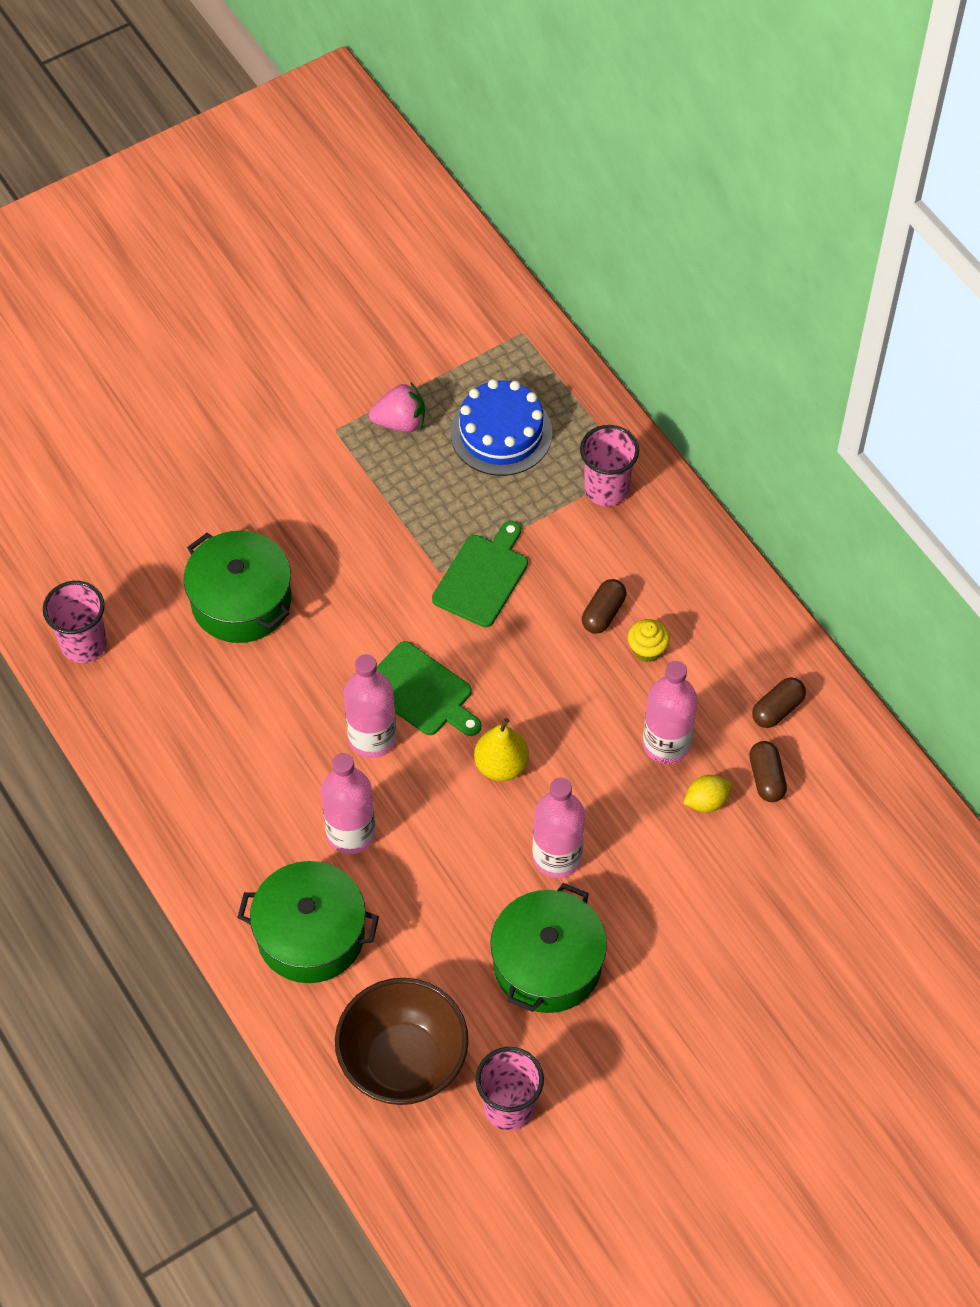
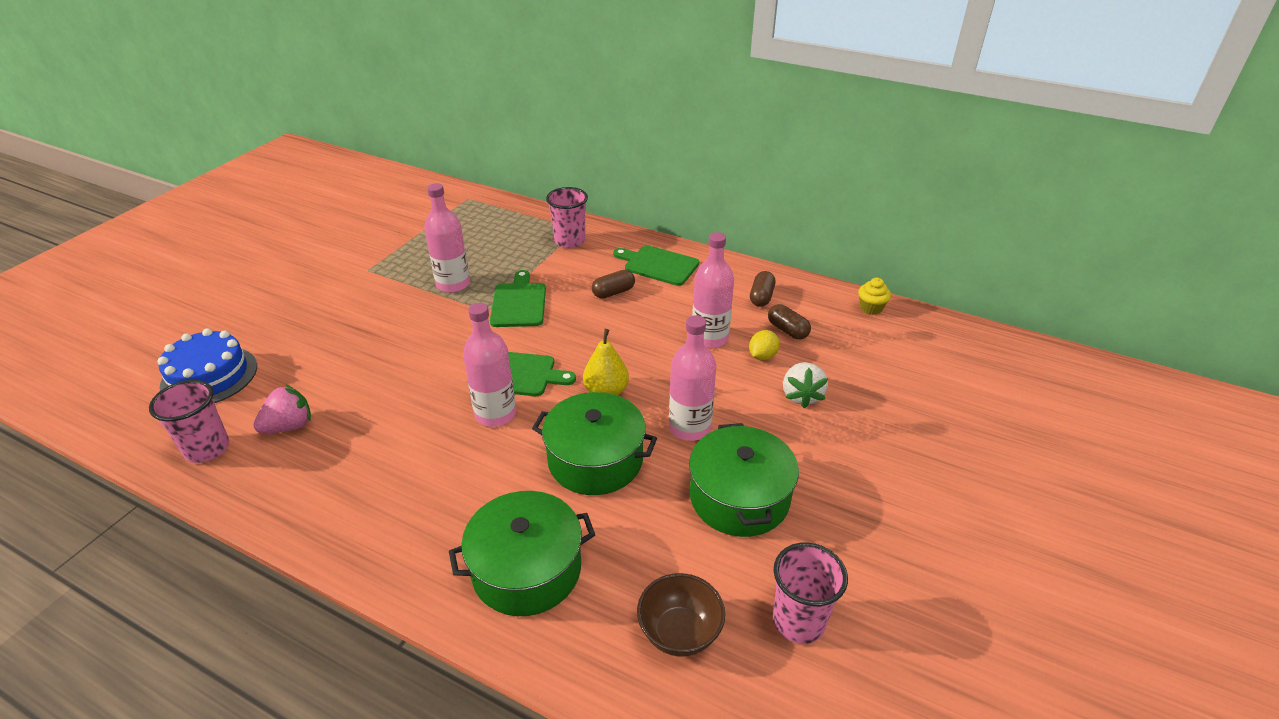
camera: 30 degrees left, 20 degrees down
(241, 601) = (340, 375): green pot -> green pot (595, 460)
(351, 833) = (517, 480): pink bottle -> pink bottle (453, 284)
(400, 422) = (412, 253): pink strawberry -> pink strawberry (289, 426)
(403, 1061) = (679, 632): brown bowl -> brown bowl, size x0.62
(501, 433) = (484, 239): blue cake -> blue cake (209, 376)
(603, 613) = (613, 292): brown capsule -> brown capsule turned 60 degrees clockwise
(647, 650) = (656, 299): yellow cupcake -> yellow cupcake (871, 308)
(690, 590) = (658, 265): none -> green cutting board
(706, 878) = (801, 396): none -> white strawberry

